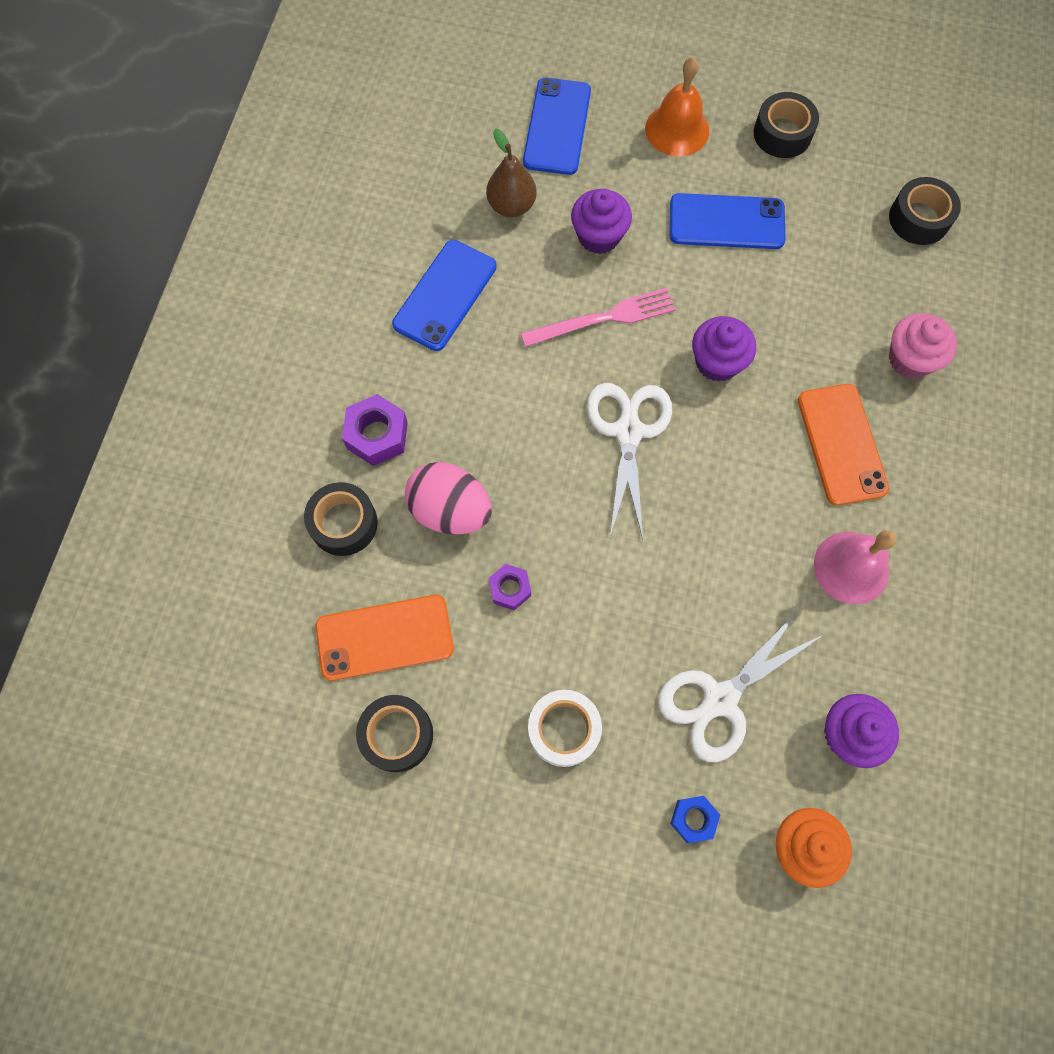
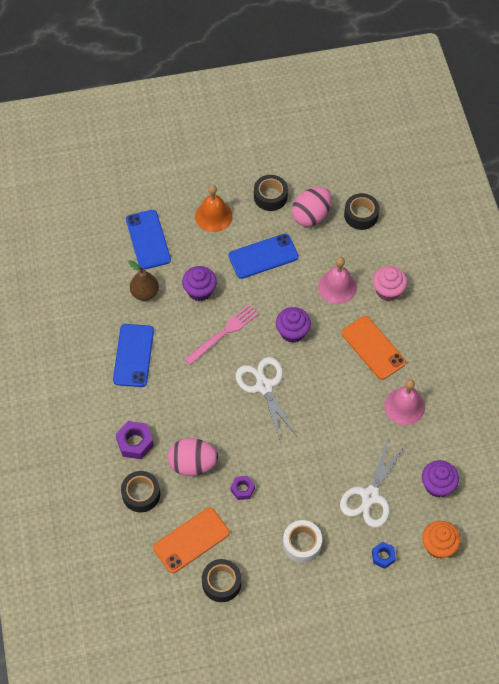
camera: 25 degrees left, 10 degrees down
(826, 318) = (337, 287): none -> pink bell
(835, 188) = (311, 216): none -> pink egg

